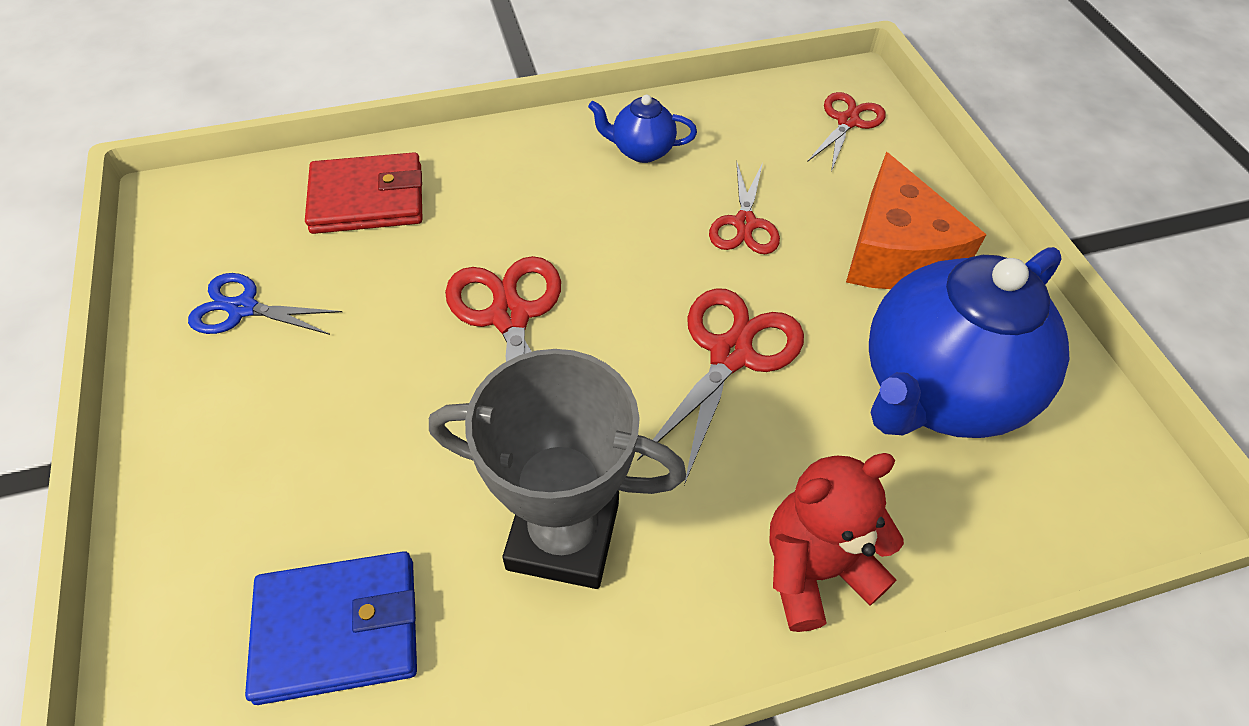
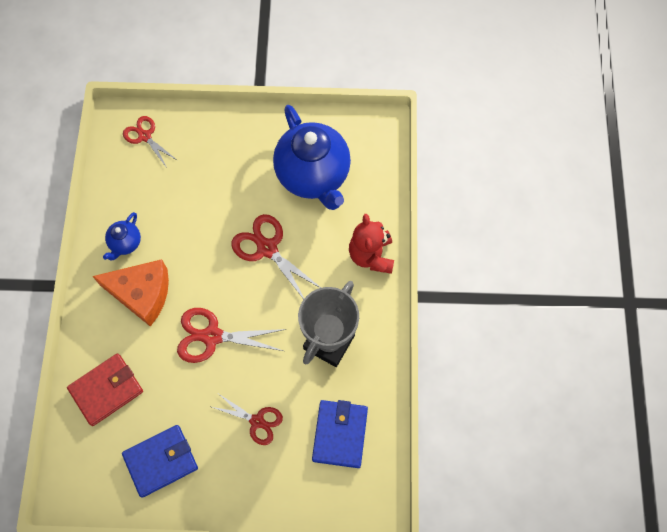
camera: 70 degrees left, 15 degrees up
(243, 308) = (161, 461): blue scissors -> blue wallet
(368, 199) = (106, 390): red wallet -> red wallet turned 45 degrees clockwise
(744, 224) = (195, 213): red scissors -> red scissors (257, 421)
(895, 252) = (237, 156): orange cheese -> orange cheese (142, 293)

